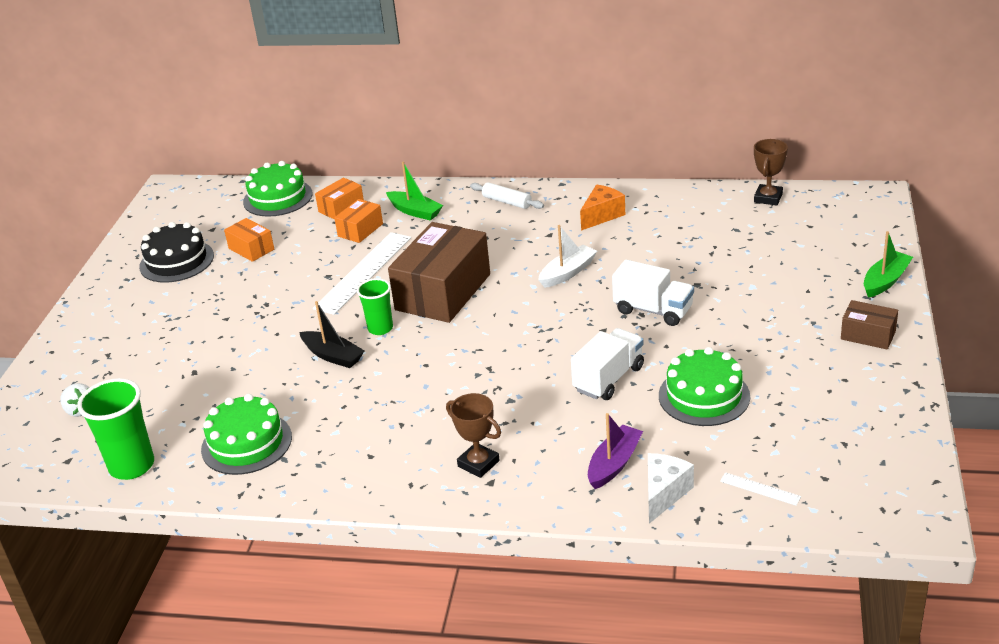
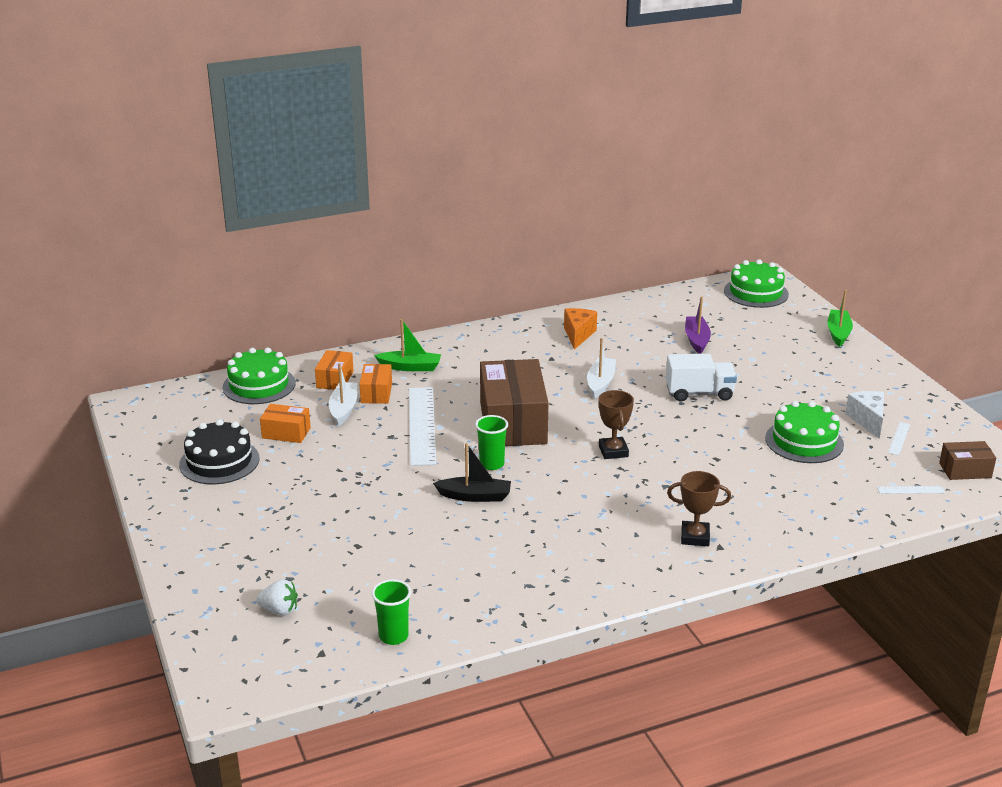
camera: 35 degrees left, 5 degrees down
(132, 466) = (393, 636): green cup -> green cup, size x0.63
(246, 443) = (480, 584): green cake -> green cake (756, 292)
(318, 238) = (344, 409): none -> white boat
(507, 202) = (485, 342): white rolling pin -> none
(608, 379) = (722, 449): white truck -> none
(614, 464) = (795, 505): purple boat -> purple boat (696, 340)
(664, 494) = (852, 514): white cheese -> white cheese (867, 420)
(768, 198) = (692, 295): brown trophy -> brown trophy (613, 451)
(815, 425) = (899, 438): none -> white ruler
(868, 335) = (867, 371): brown box -> brown box (965, 470)

